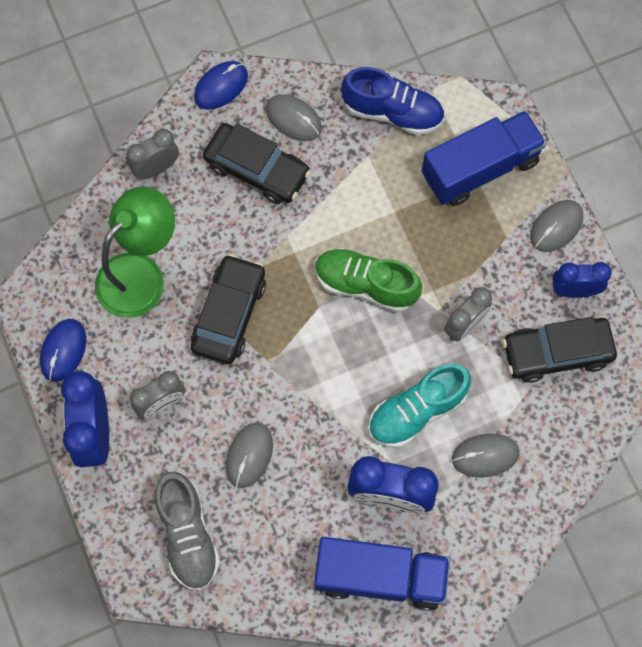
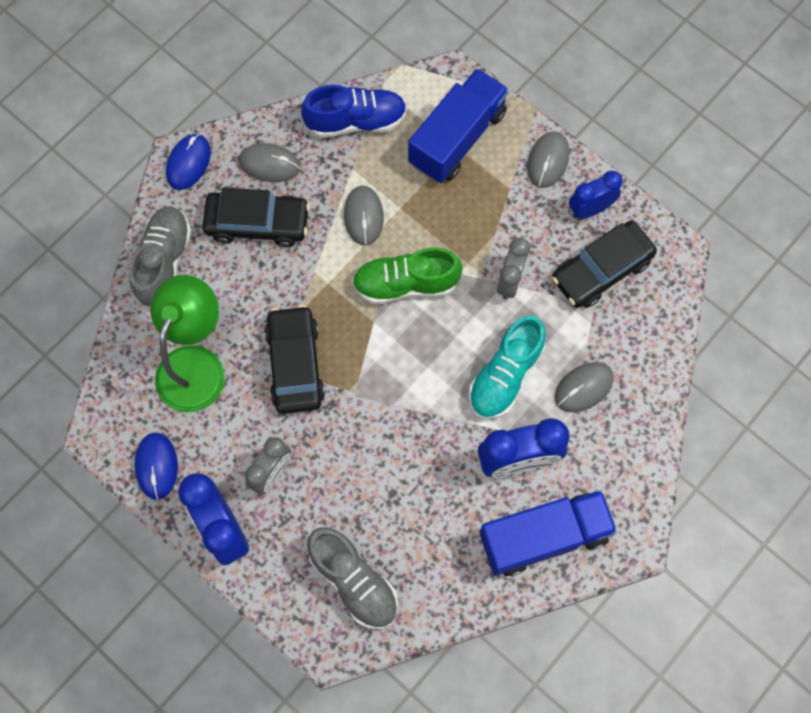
camera: 25 degrees left, 0 degrees up
(156, 168) = (164, 262): grey clock -> grey shoe
(249, 455) = (375, 483): grey mouse -> grey mouse (363, 216)

